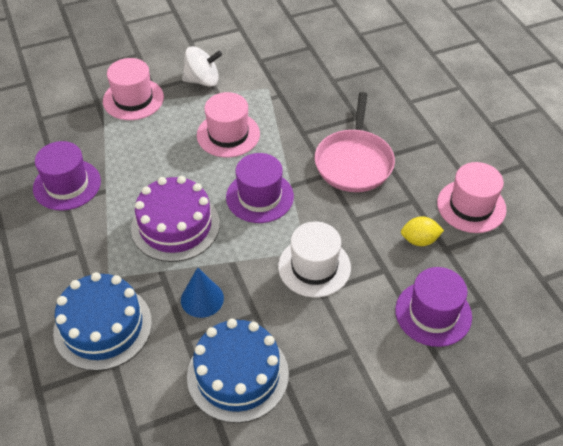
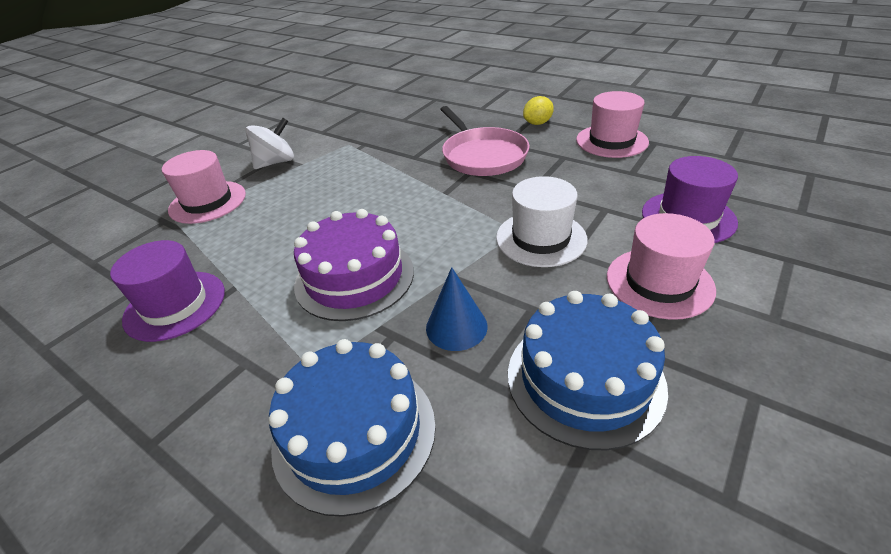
camera: 30 degrees left, 10 degrees down
(228, 134) = (341, 186): pink hat -> pink hat (659, 282)
(259, 197) = (423, 213): purple hat -> none
(419, 240) = (604, 177): yellow lemon -> yellow lemon (537, 123)

